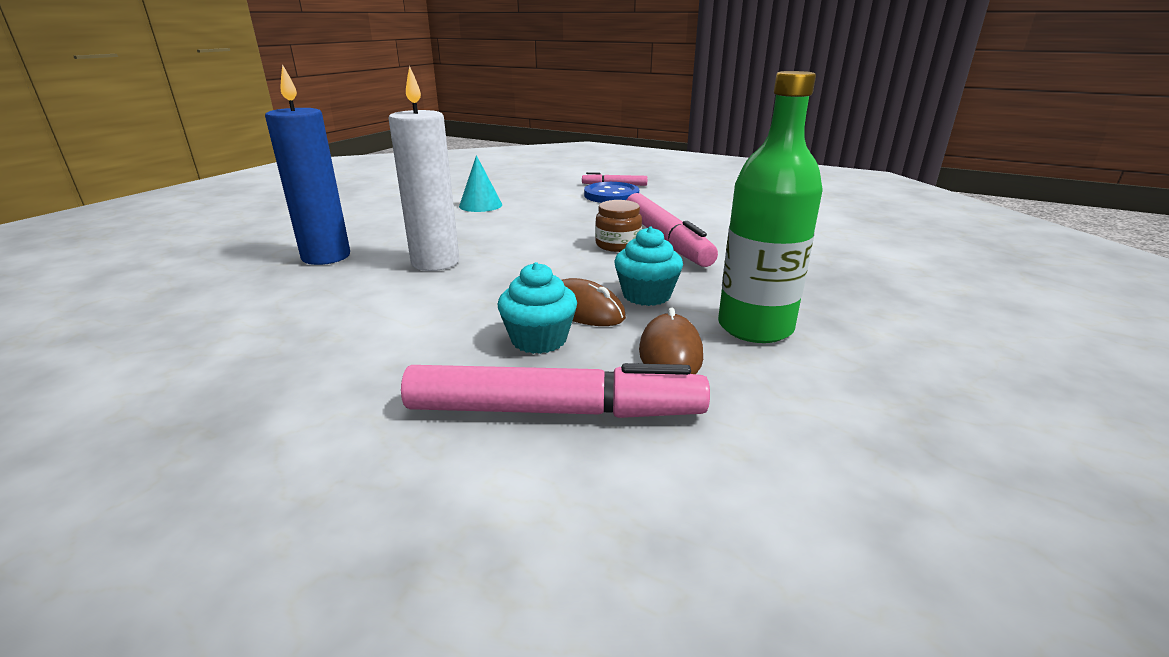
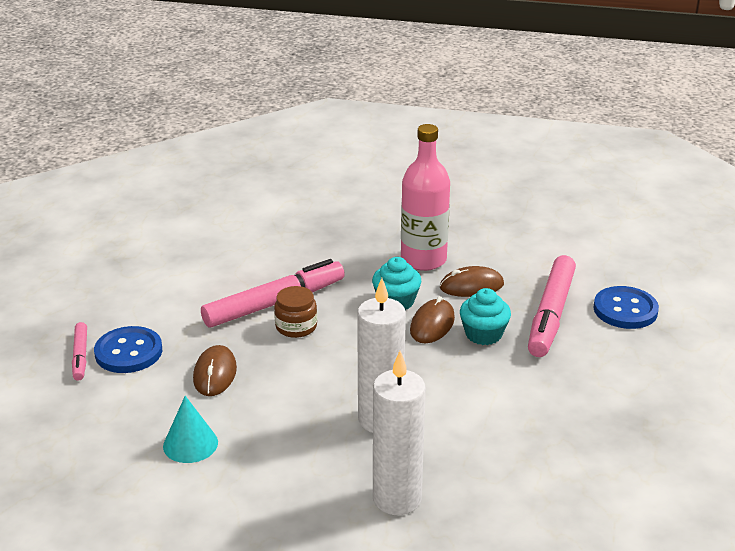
camera: 105 degrees left, 5 degrees up
(326, 257) = (397, 498): blue candle -> white candle
(518, 521) = (625, 310): none -> blue button
(555, 411) = (550, 314): pink marker -> pink marker turned 150 degrees counterclockwise
(562, 215) = (215, 374): none -> brown mouse
(755, 327) = (423, 260): green bottle -> pink bottle

